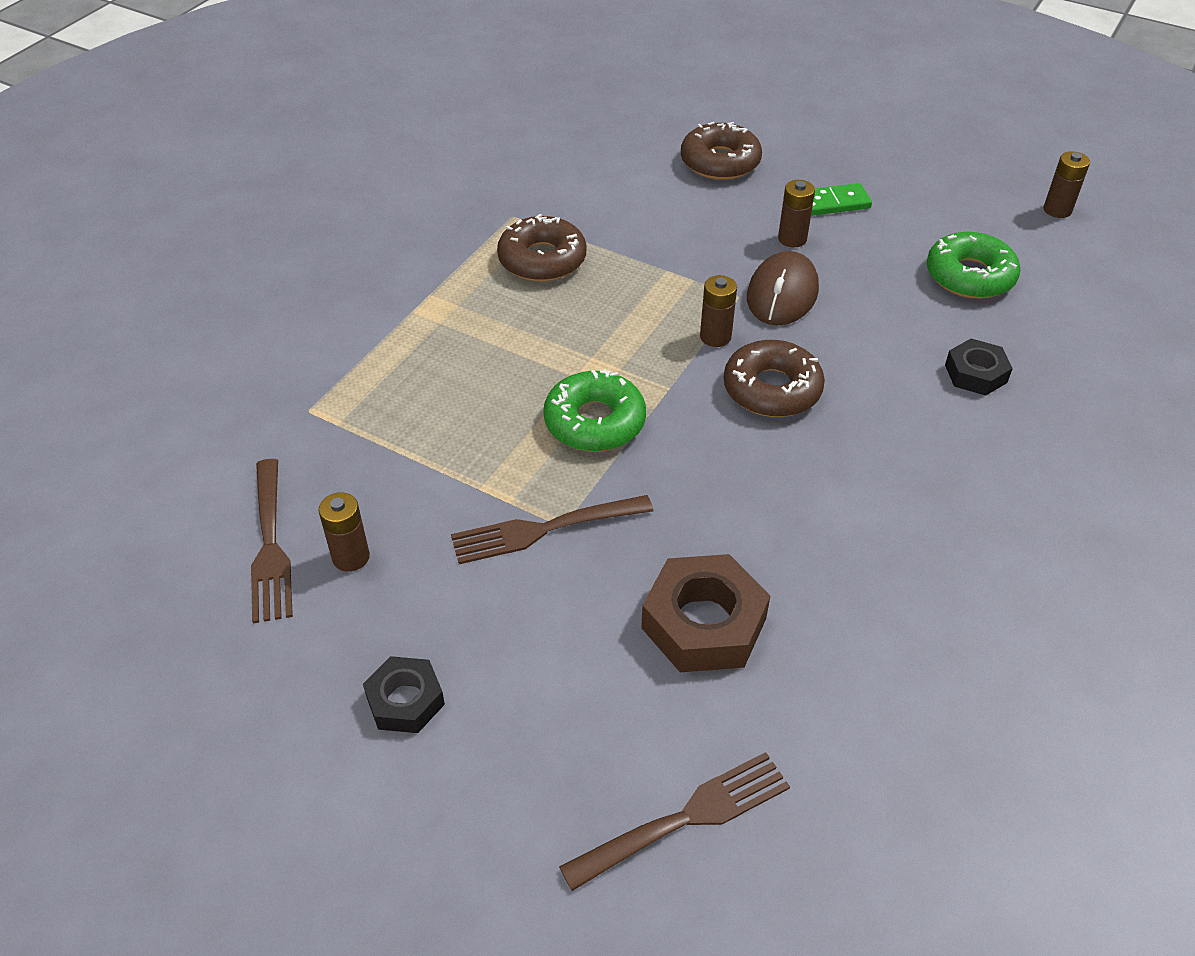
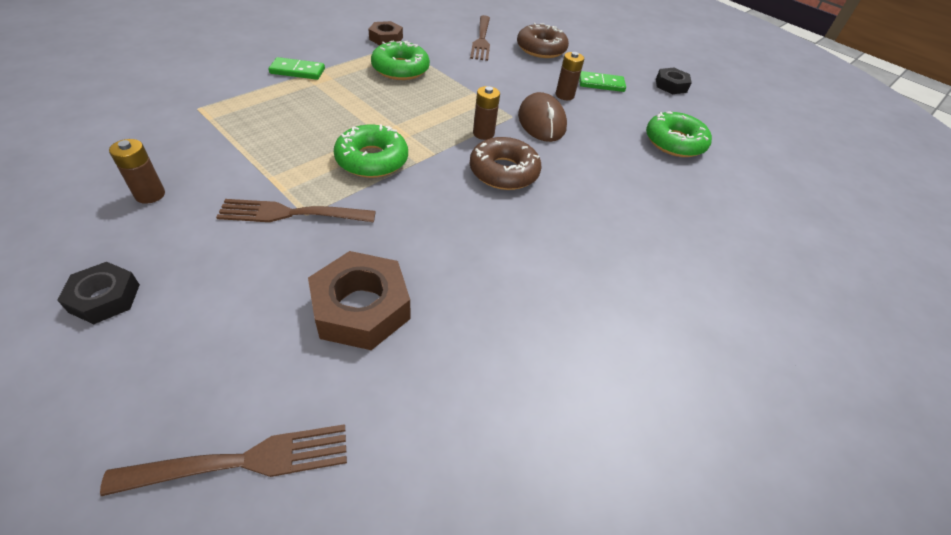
camera: 10 degrees right, 0 degrees up
(270, 544) = (106, 173): brown fork -> brown fork (481, 39)
(401, 307) = (297, 71): none -> green domino
(488, 209) = (386, 38): none -> brown nut
(542, 259) = (400, 69): brown donut -> green donut
(782, 294) = (541, 122): brown mouse -> brown mouse turned 45 degrees counterclockwise
(975, 373) = (653, 199): black nut -> black nut (671, 85)
(1057, 210) = (751, 121): brown battery -> none

